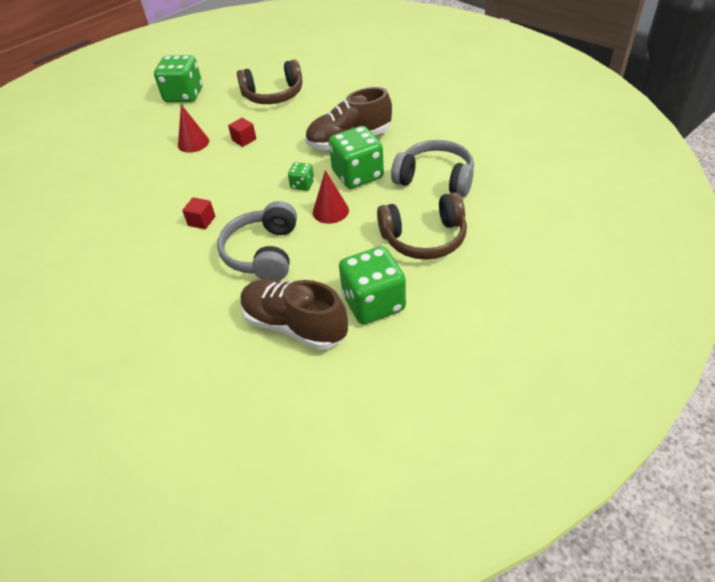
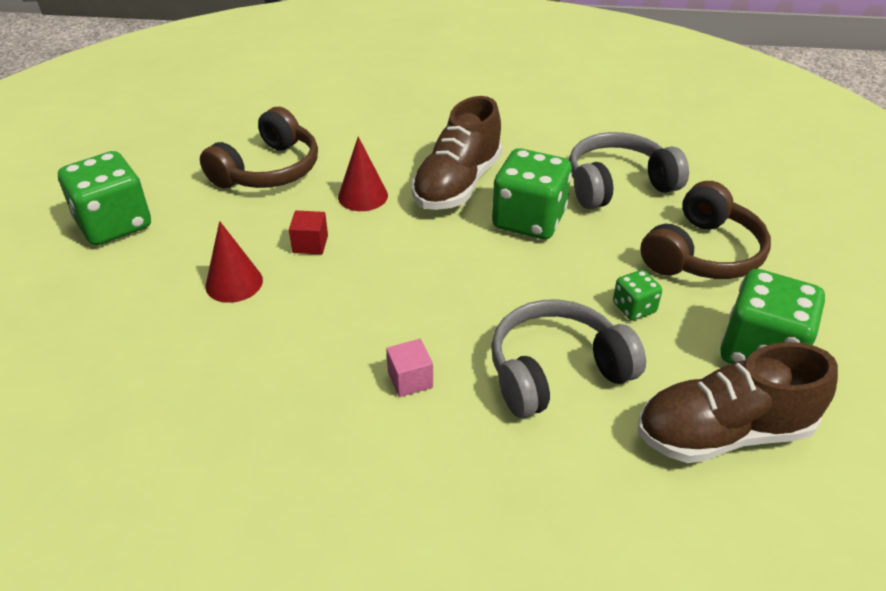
camera: 45 degrees left, 5 degrees down
(201, 221) = (410, 380): red cube -> pink cube
(263, 253) = (556, 371): grey headphones -> grey headphones turned 105 degrees clockwise
(302, 185) = (479, 263): green dice -> green dice (634, 308)
(330, 211) = (560, 277): red cone -> red cone (363, 196)

